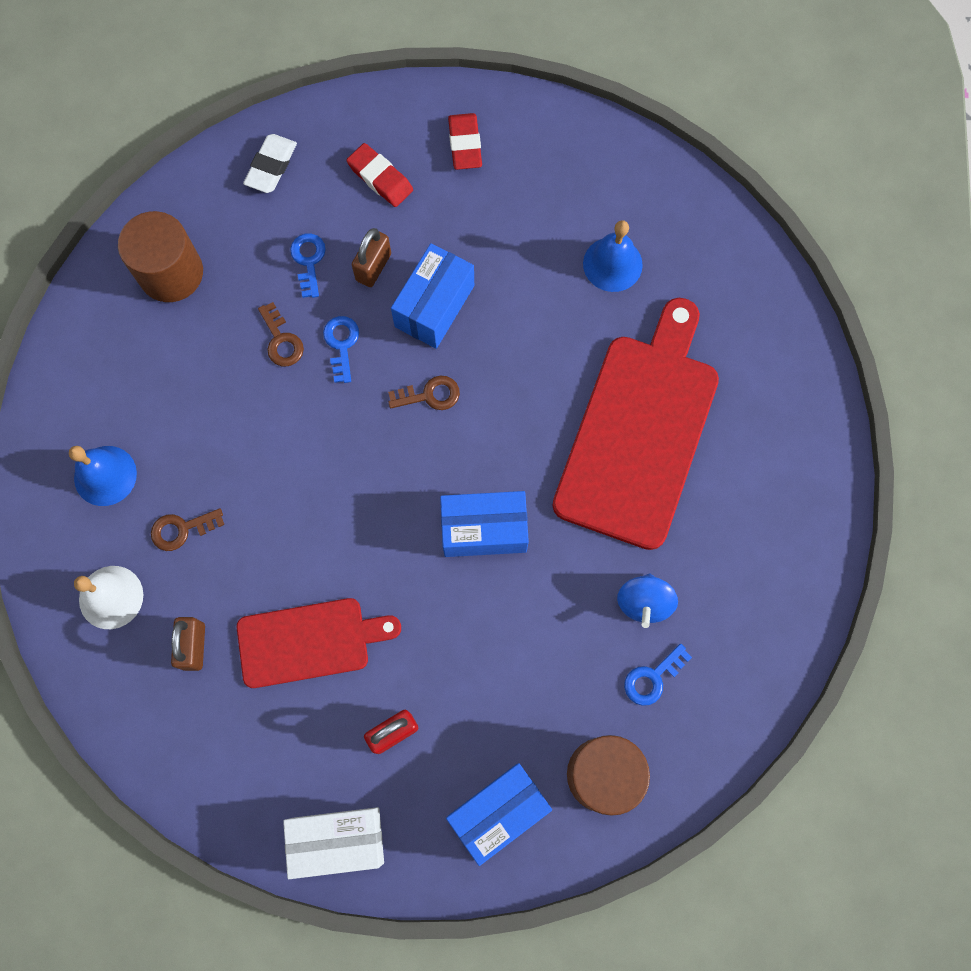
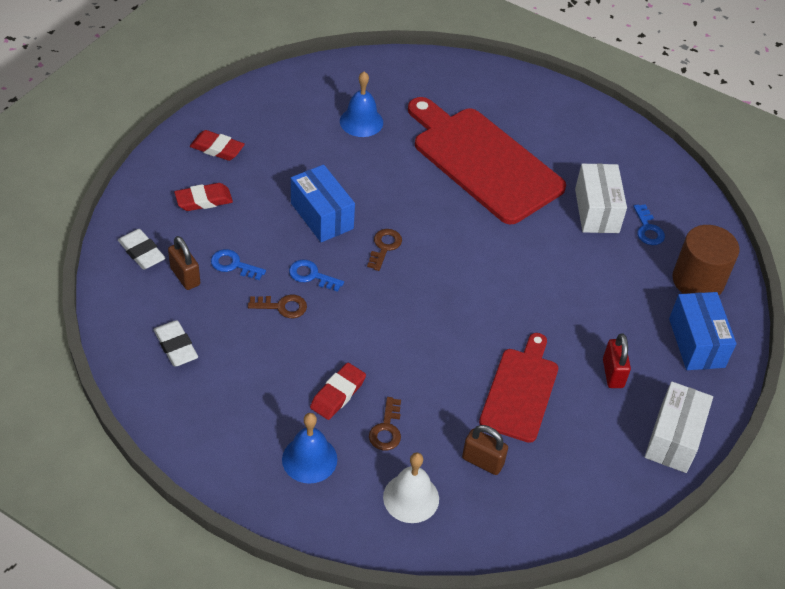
camera: 65 degrees left, 25 degrees down
(171, 273) = (176, 346): brown cylinder -> white eraser
(199, 458) = (338, 394): none -> red eraser
(373, 267) = (267, 233): brown padlock -> brown padlock (185, 276)
(484, 530) = (499, 263): blue box -> none
(644, 602) = (596, 211): blue spinning top -> white box

